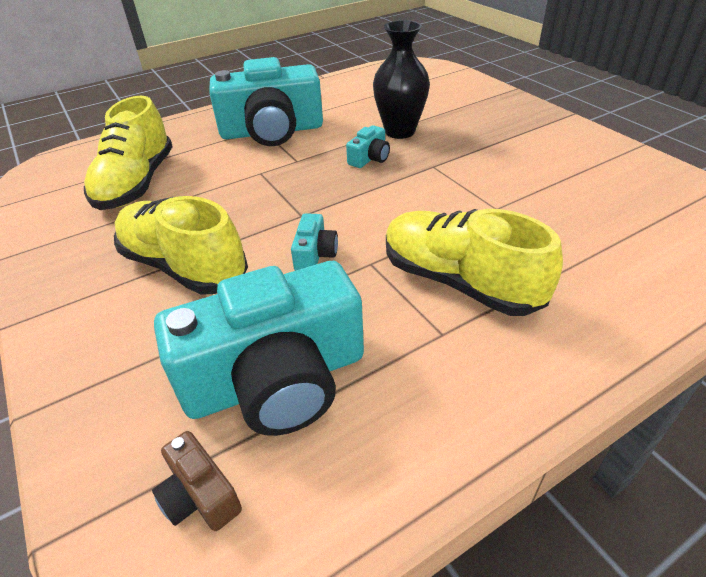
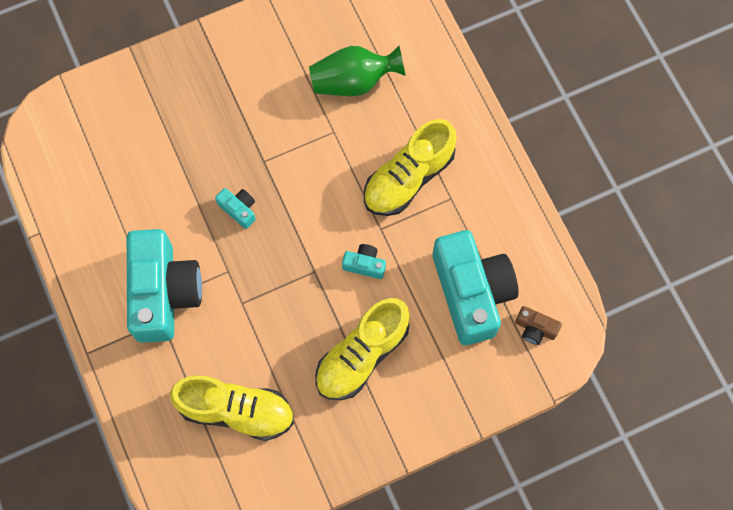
camera: 85 degrees left, 30 degrees up
(199, 495) = (535, 328): brown camera -> brown camera turned 60 degrees clockwise
(400, 131) = (195, 176): black vase -> none
(579, 216) = (353, 81): none -> green vase

